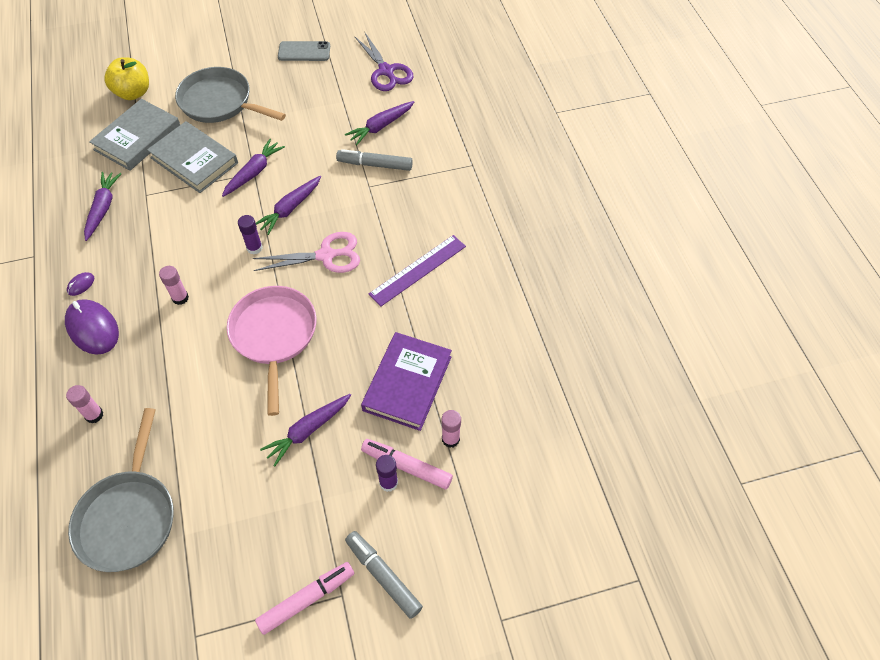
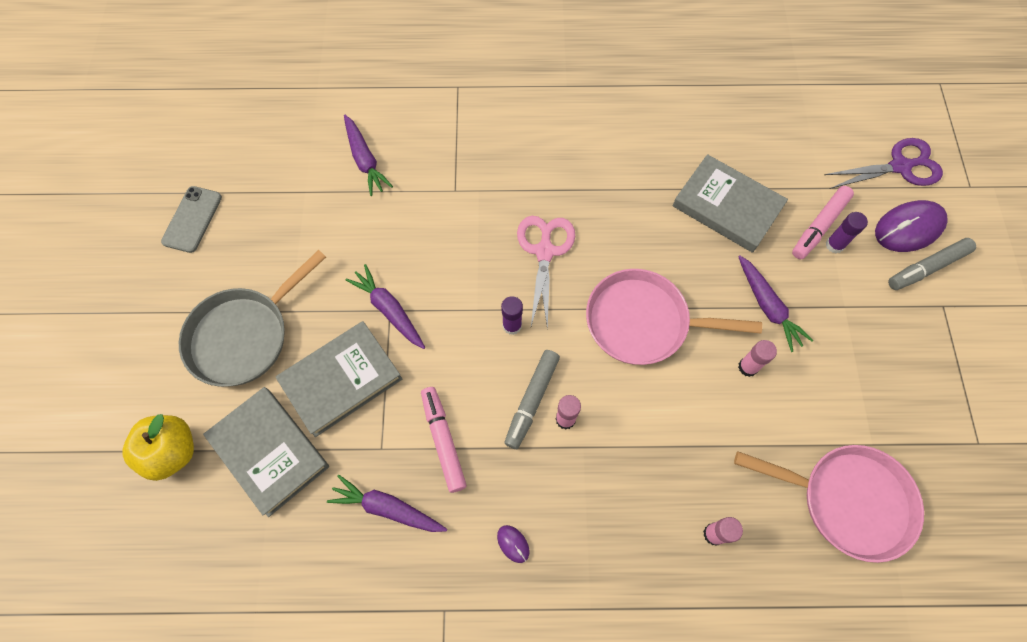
camera: 75 degrees left, 10 degrees up
(93, 328) = (587, 531): purple mouse -> purple mouse (908, 228)
(129, 516) = (847, 500): grey pan -> pink pan
(290, 209) = (463, 278): purple carrot -> none
(306, 599) = (946, 336): pink marker -> pink marker (443, 440)
(375, 165) = (424, 178): grey marker -> grey marker (532, 401)
(386, 71) = (273, 136): purple scissors -> purple scissors (900, 166)
(407, 383) = (727, 206): purple book -> grey book
(418, 270) = (588, 168): purple ruler -> none
(450, 439) = (795, 184): pink glue stick -> pink glue stick (748, 367)

